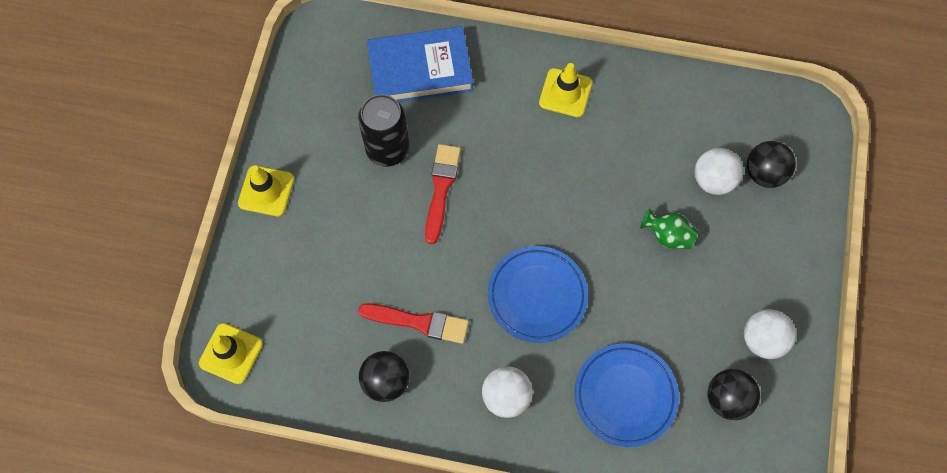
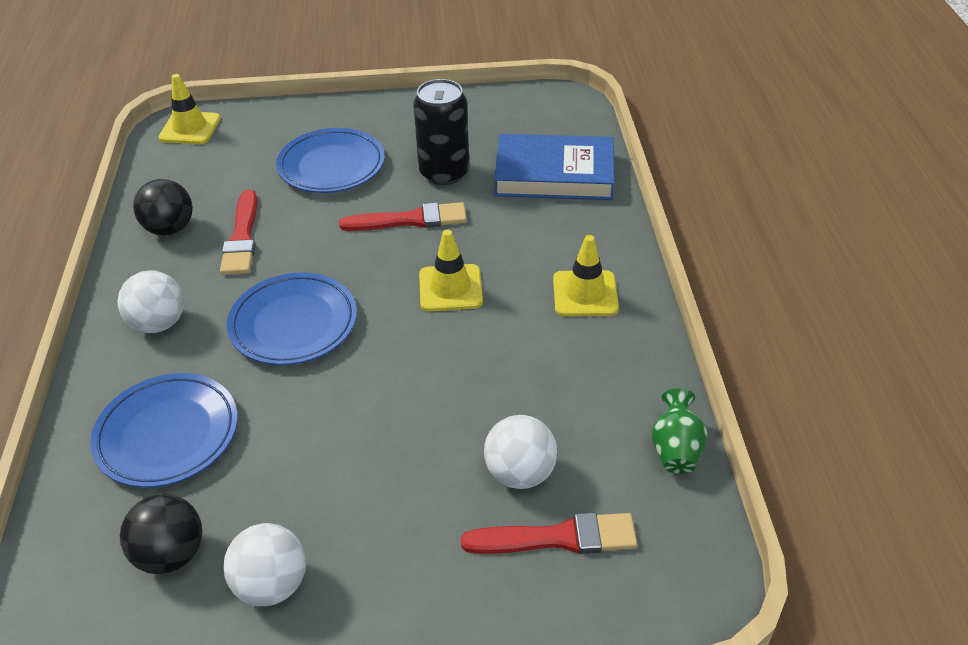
camera: 75 degrees right, 25 degrees down
(266, 191) = (366, 110): yellow traffic cone -> yellow traffic cone (450, 288)
(343, 236) = (331, 166): none -> blue plate
(420, 69) = (554, 174): blue book -> blue book turned 60 degrees counterclockwise
(667, 235) = (413, 436): green vase -> green vase (675, 450)
(764, 173) = (558, 538): black ball -> red brush

